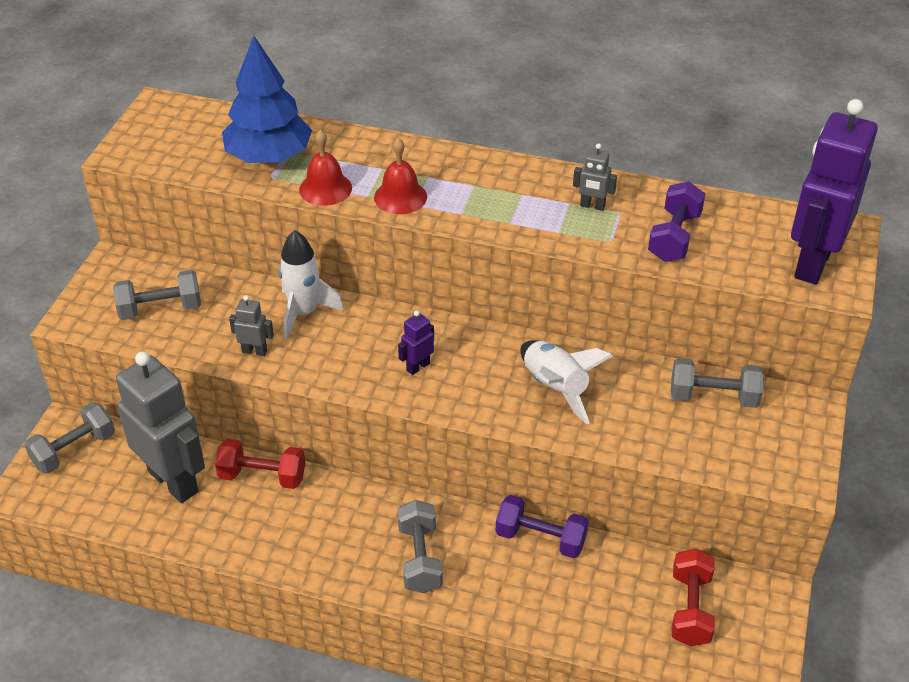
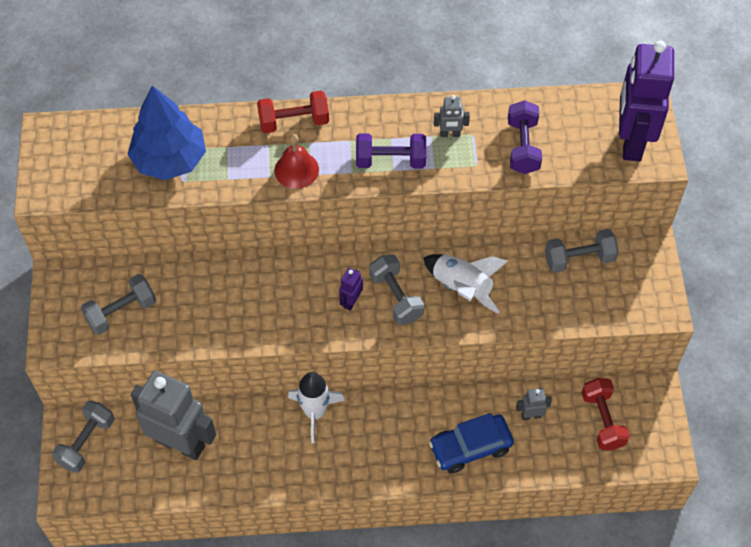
camera: 20 degrees left, 15 degrees up
(254, 351) = (217, 328): grey robot -> grey robot (531, 415)
(262, 476) = (248, 416): red dumbbell -> red dumbbell (294, 121)
(304, 313) = (239, 279): white rocket -> white rocket (315, 412)
(325, 188) = (232, 179): red bell -> none
(420, 558) = (397, 445): grey dumbbell -> grey dumbbell (396, 297)
(508, 588) = (470, 447): none -> blue car
(540, 538) = (478, 399): purple dumbbell -> purple dumbbell (390, 160)

